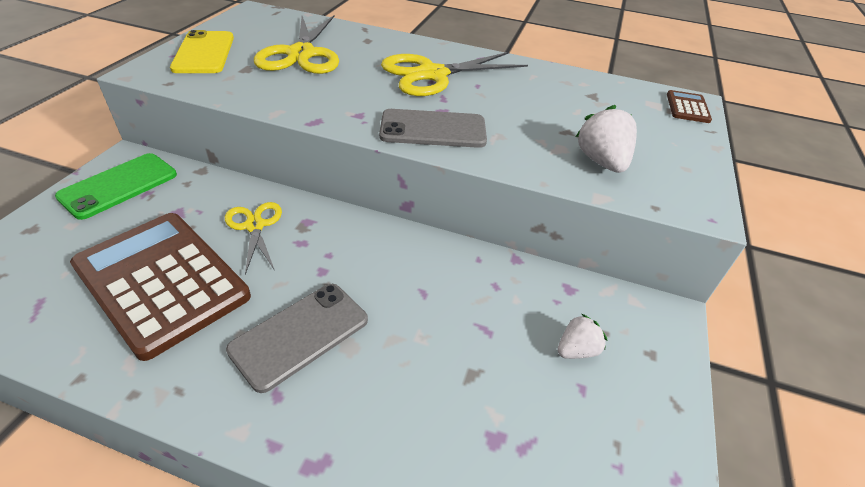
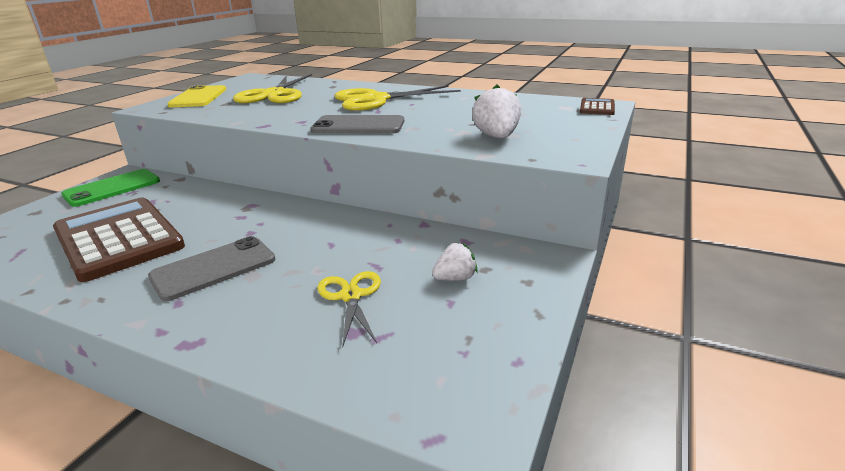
camera: 10 degrees right, 15 degrees down
(255, 226) = (207, 208): yellow scissors -> yellow scissors (351, 296)

